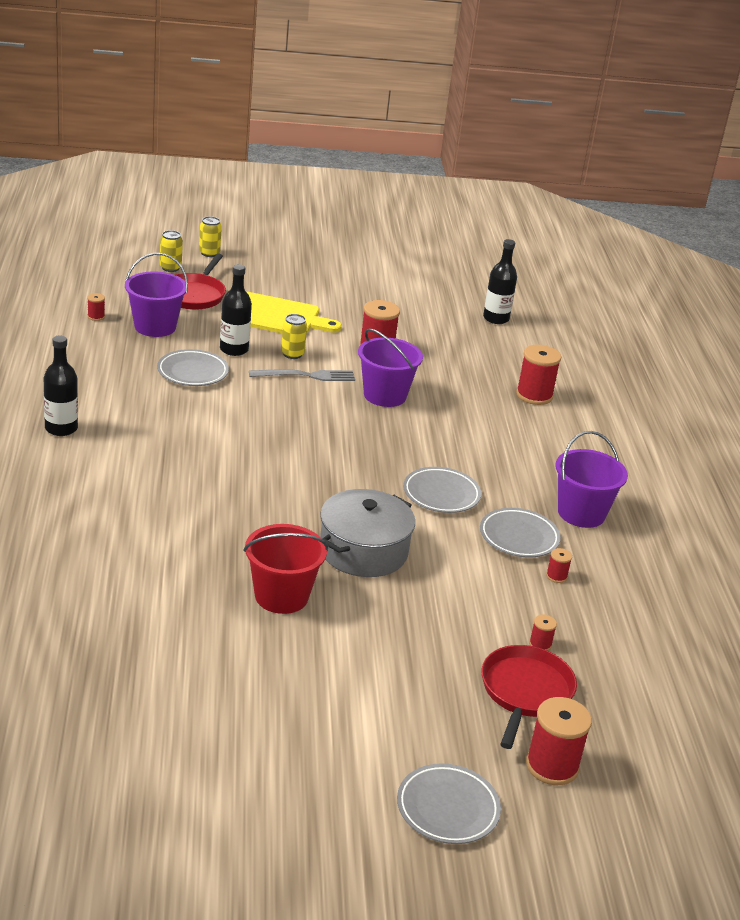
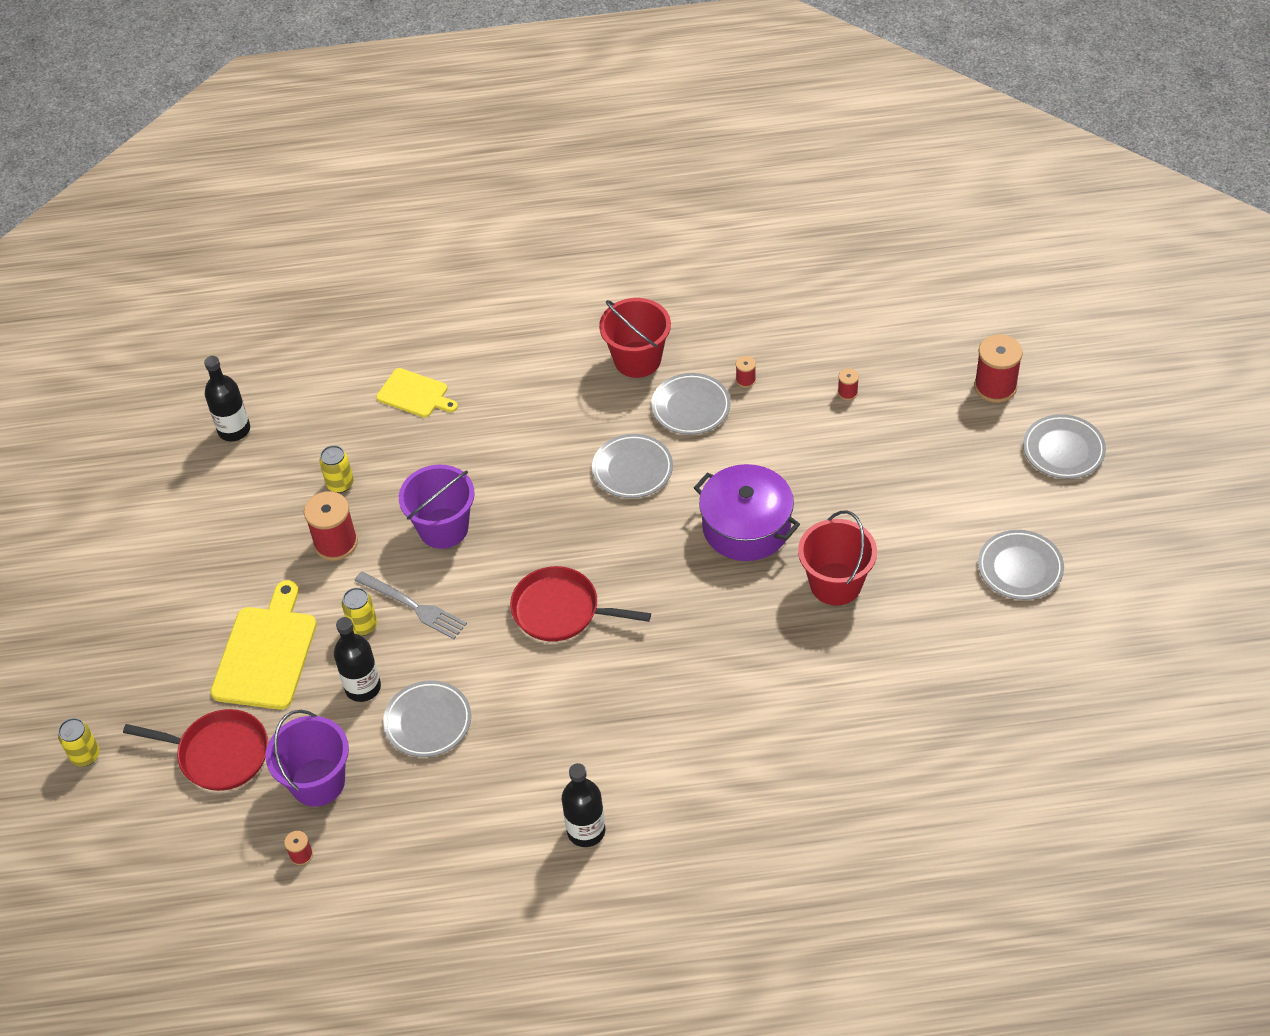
camera: 85 degrees left, 20 degrees up
(170, 268) = (140, 795): yellow can -> yellow can (340, 484)
(274, 734) = (1020, 568): none -> grey plate
(306, 376) = (413, 606): grey fork -> grey fork turned 135 degrees clockwise
(363, 551) = (746, 526): grey pot -> purple pot
(525, 692) = (913, 403): red pan -> red pan (560, 610)
(534, 395) = (415, 394): red spool -> yellow cutting board
(581, 513) = (637, 359): purple bucket -> red bucket

